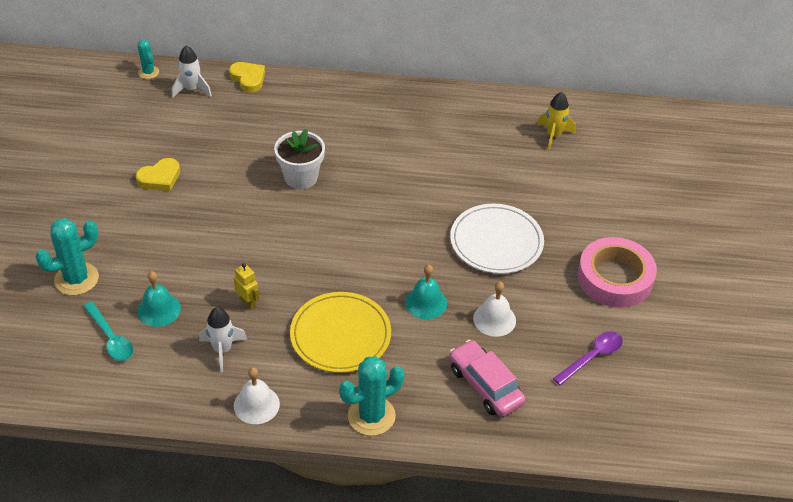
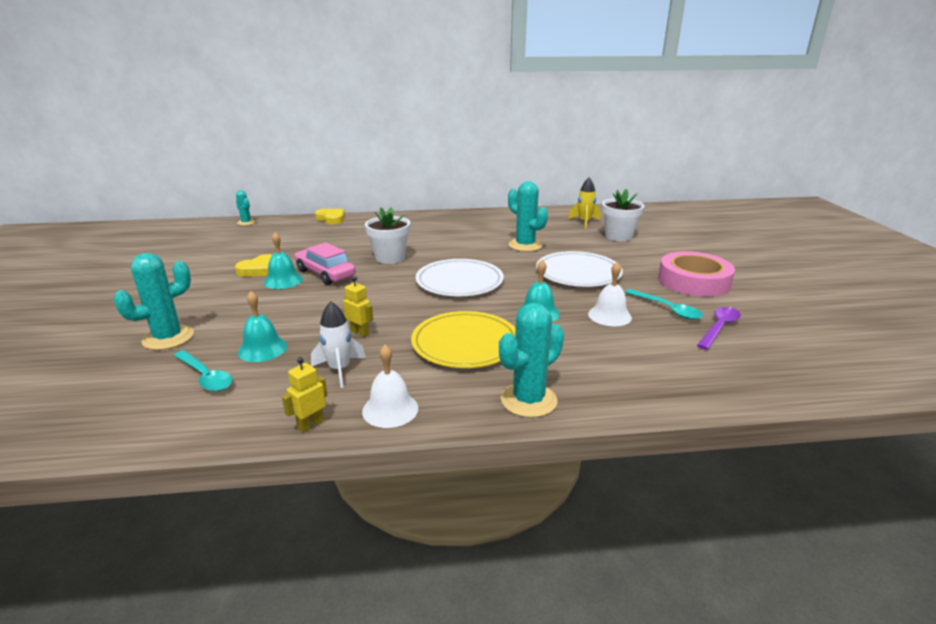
camera: 10 degrees left, 20 degrees down
(183, 203) = (283, 280): none -> turquoise bell
(192, 89) = (284, 227): white rocket -> none
(192, 409) = (311, 424): none -> yellow robot
(364, 236) = (459, 281): none -> white plate
(460, 177) = (525, 245): none -> turquoise cactus
(485, 385) = (634, 360): pink car -> pink car (325, 273)
(558, 320) = (667, 309): none -> turquoise spoon
(579, 175) = (618, 236): none -> white flower pot

